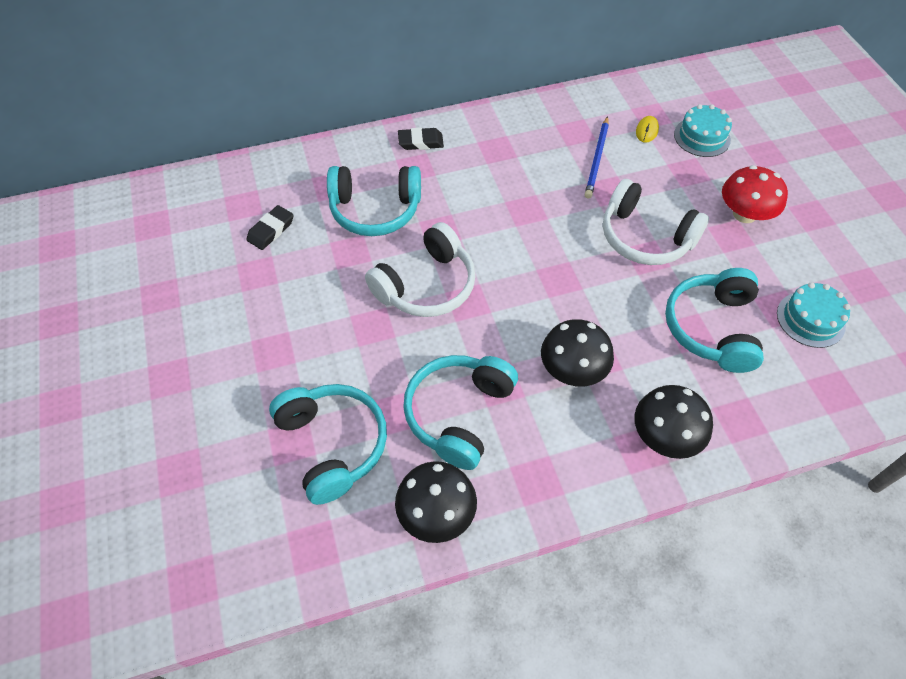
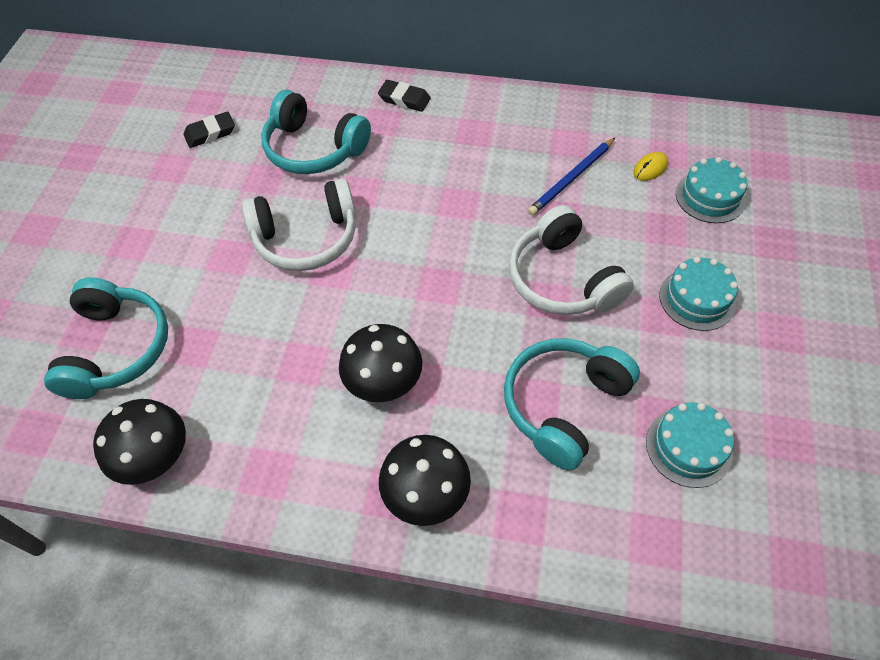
camera: 30 degrees right, 0 degrees up
(459, 414) = (244, 373): turquoise headphones -> none
(744, 214) = (697, 299): red mushroom -> turquoise cake

